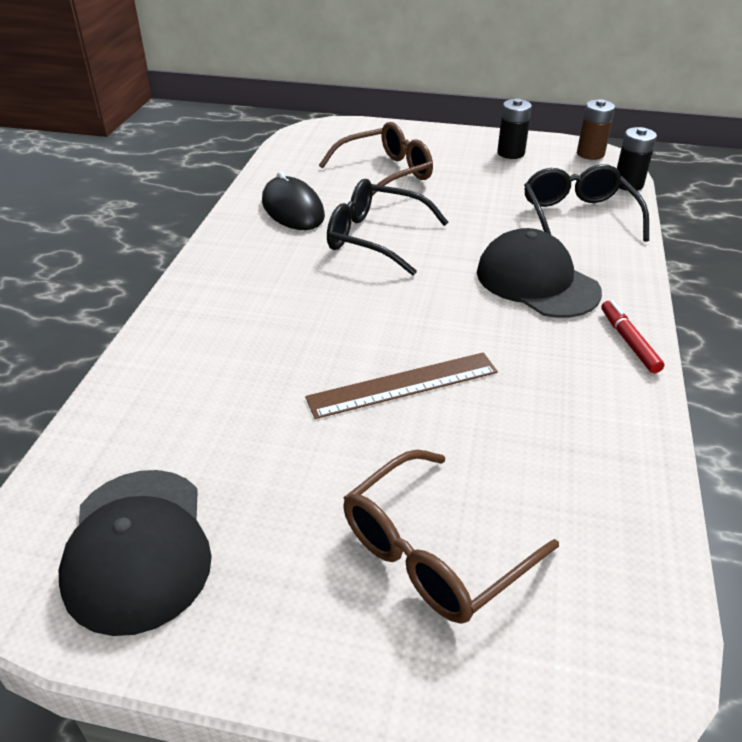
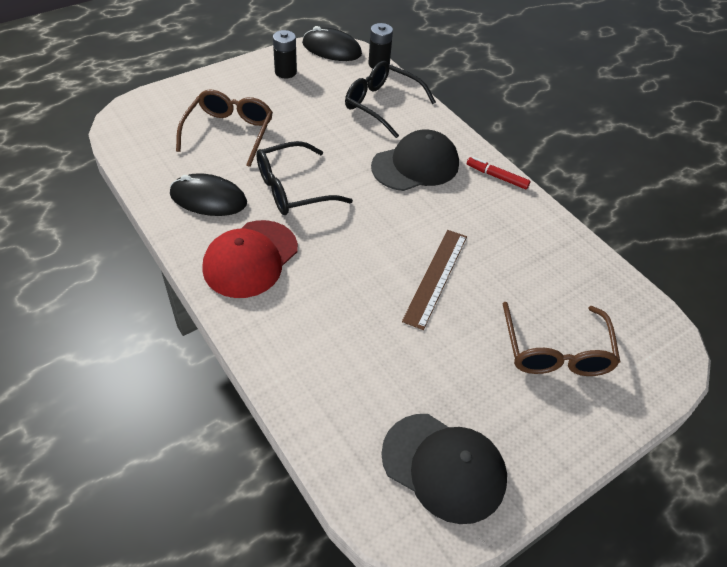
camera: 50 degrees left, 10 degrees up
(256, 267) = (250, 259): none -> red cap
(536, 281) = (415, 165): black cap -> black cap turned 150 degrees clockwise
(590, 154) = (331, 49): brown battery -> black mouse

